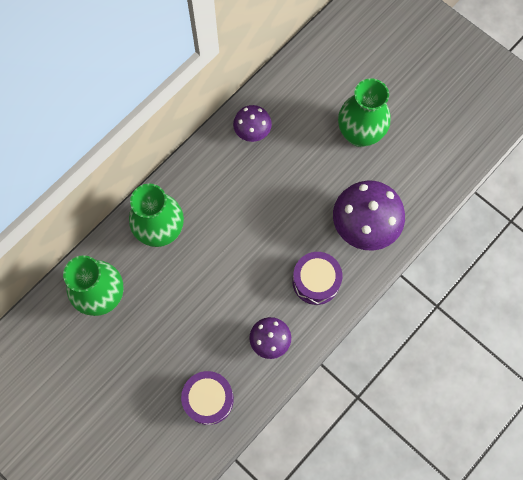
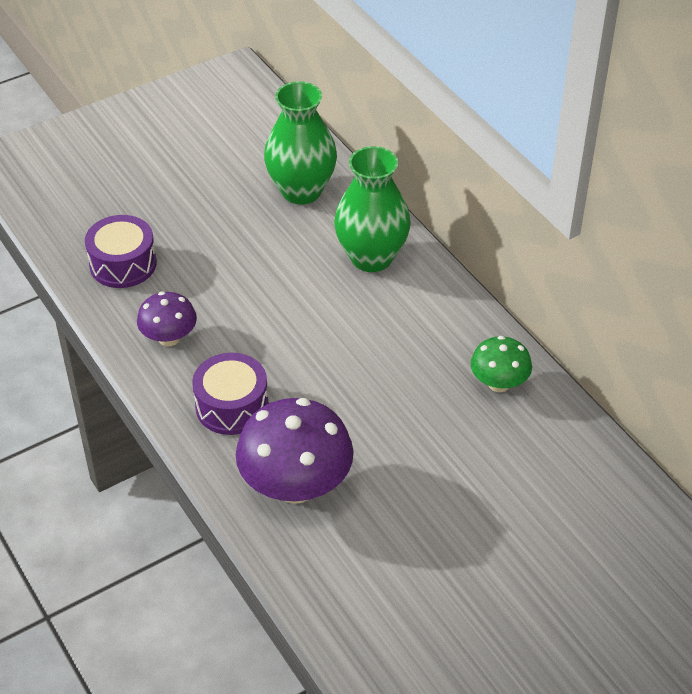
camera: 105 degrees right, 25 degrees down
(252, 131) = (499, 383): purple mushroom -> green mushroom
(359, 134) = (459, 520): green vase -> none

